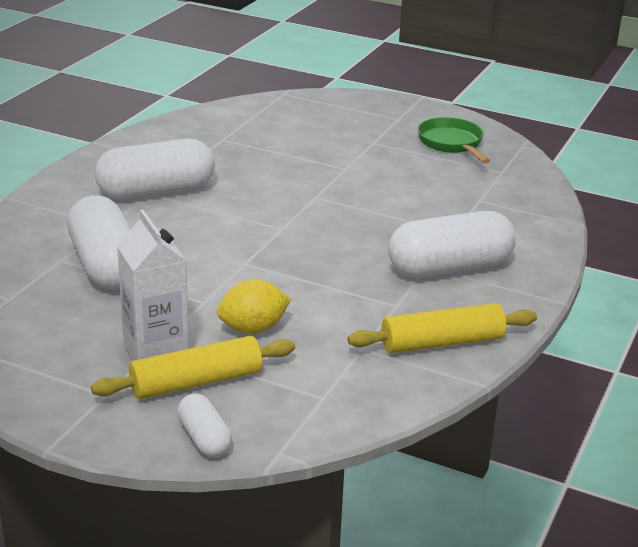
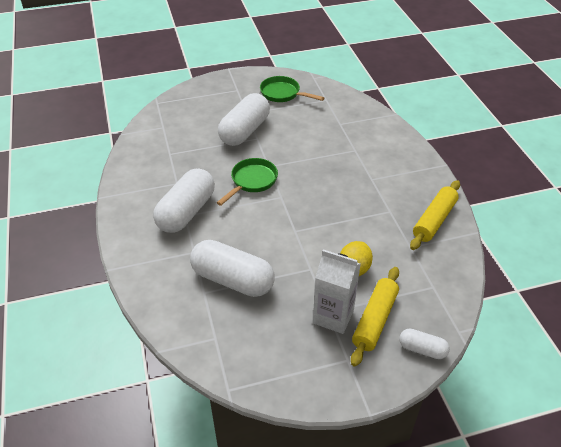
camera: 40 degrees left, 15 degrees up
(272, 200) = (252, 181): none -> green pan
(450, 268) = (381, 174): white capsule -> white capsule (245, 131)

